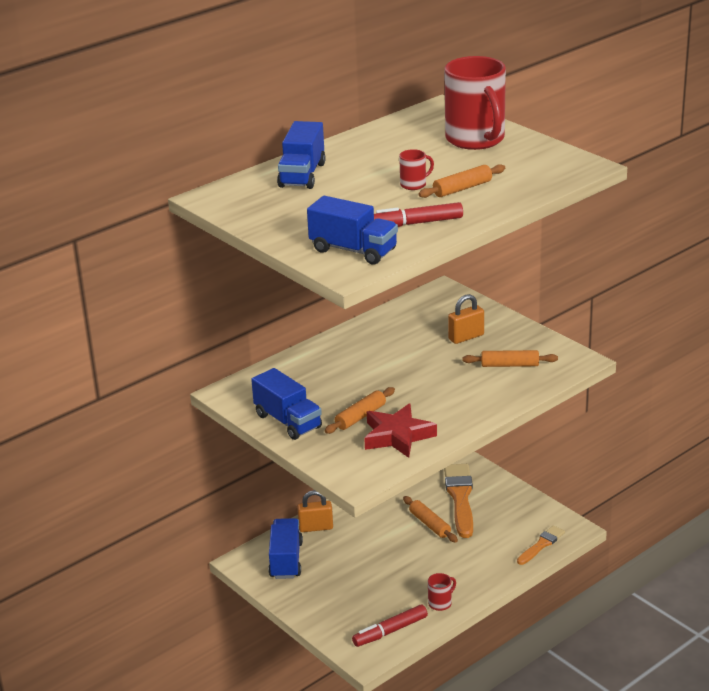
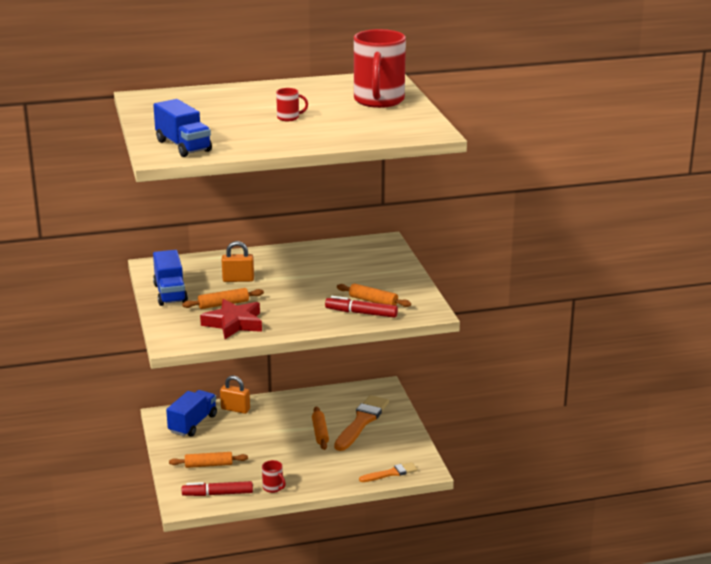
camera: 25 degrees right, 5 degrees down
(302, 175) = (221, 96): blue truck -> none
(416, 223) = (252, 140): red marker -> red marker (361, 313)
(440, 603) = (273, 488): red mug -> red mug turned 60 degrees clockwise
(462, 188) = (319, 127): orange rolling pin -> orange rolling pin (209, 465)
(466, 337) = (363, 275): orange padlock -> orange padlock (238, 279)

